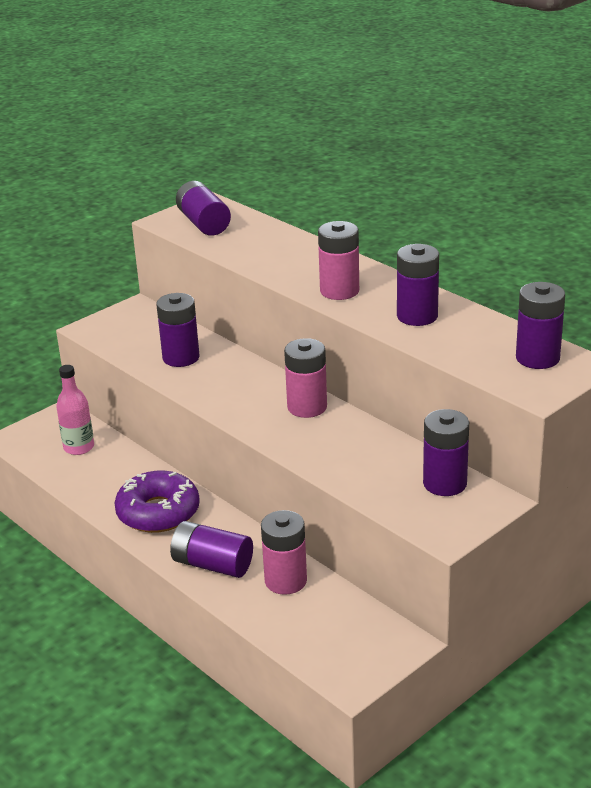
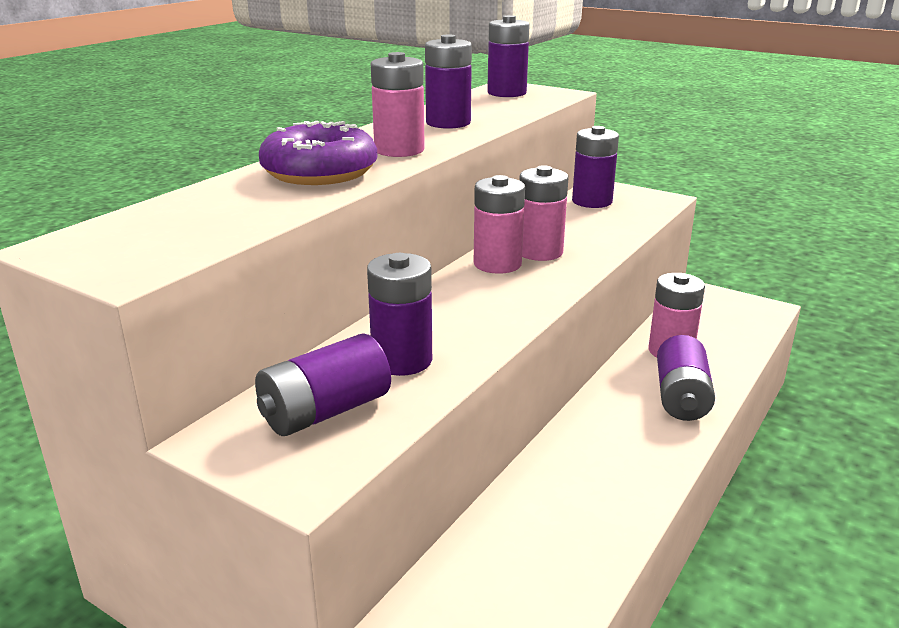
camera: 105 degrees left, 5 degrees down
(79, 447) = (494, 585): pink bottle -> none
(158, 512) = (614, 456): purple donut -> purple donut (320, 172)
(204, 223) = (158, 238): purple battery -> purple battery (325, 411)
(324, 430) = (539, 252): none -> pink battery

